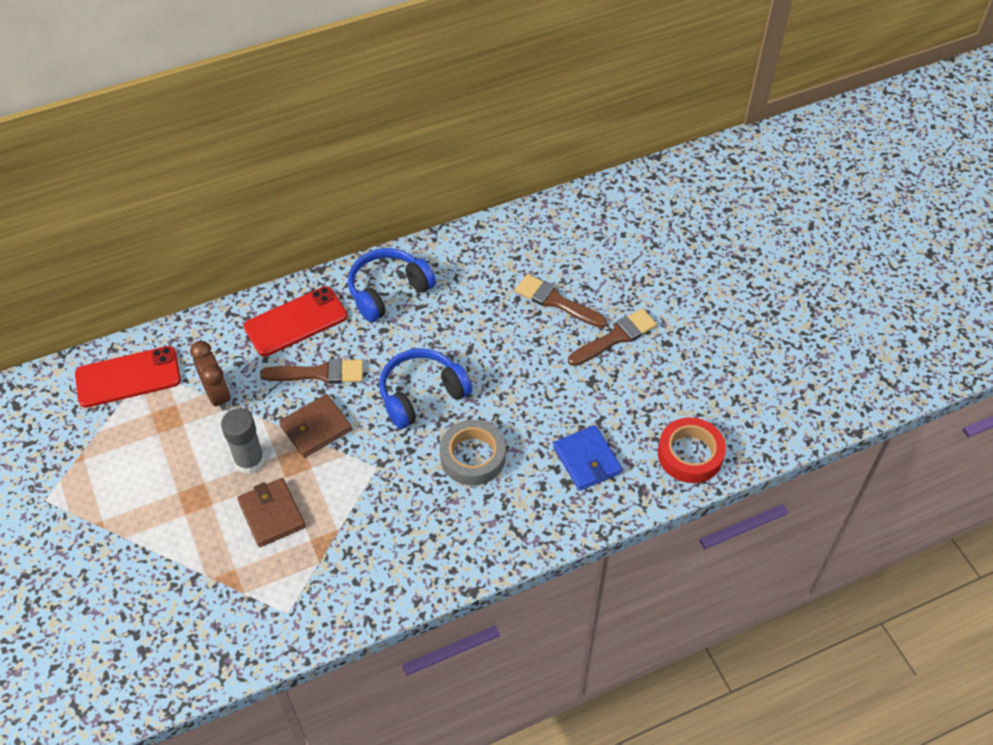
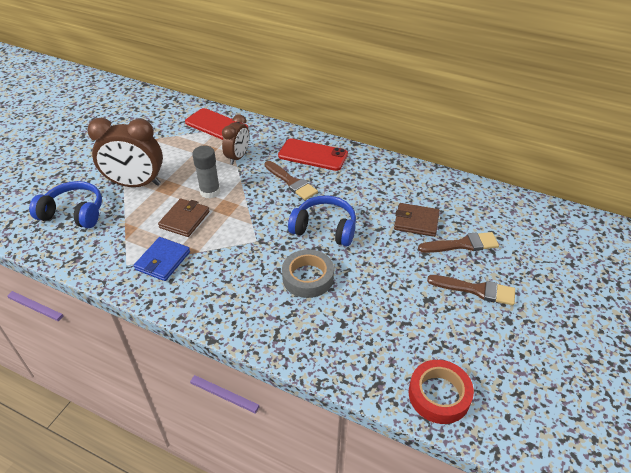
camera: 50 degrees right, 10 degrees down
(151, 529) = (136, 184): none -> brown clock
(316, 428) = (256, 202): brown wallet -> brown wallet (416, 222)
(388, 291) = (374, 174): blue headphones -> blue headphones (74, 213)
(556, 301) = (462, 244): brown brush -> brown brush turned 90 degrees clockwise
(587, 460) = (367, 336): blue wallet -> blue wallet (163, 261)

